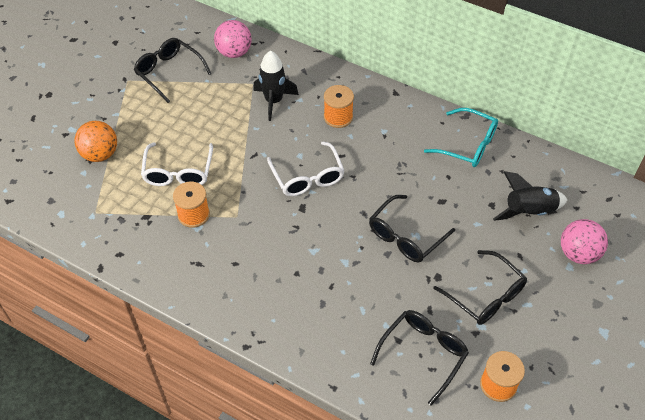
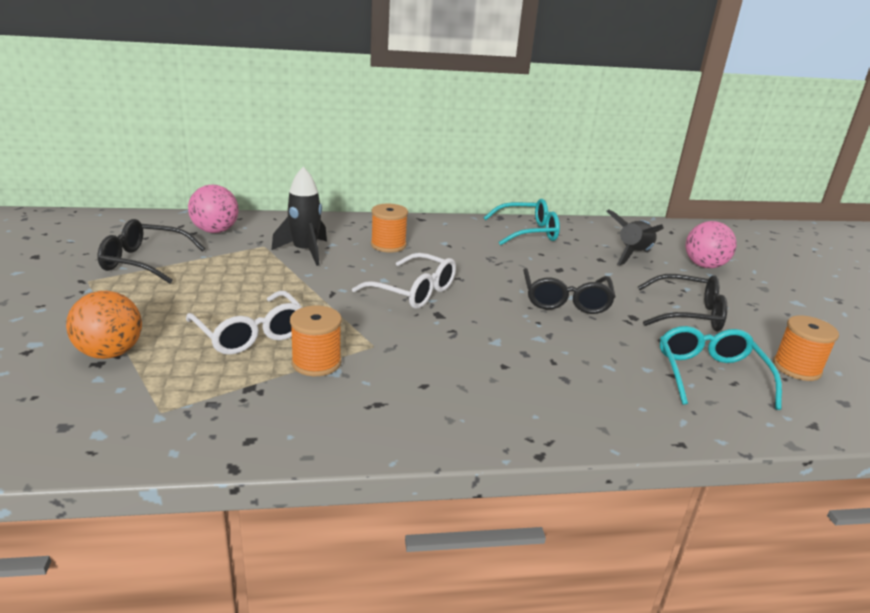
camera: 40 degrees left, 25 degrees down
(423, 353) = (710, 374): black glasses -> turquoise glasses

